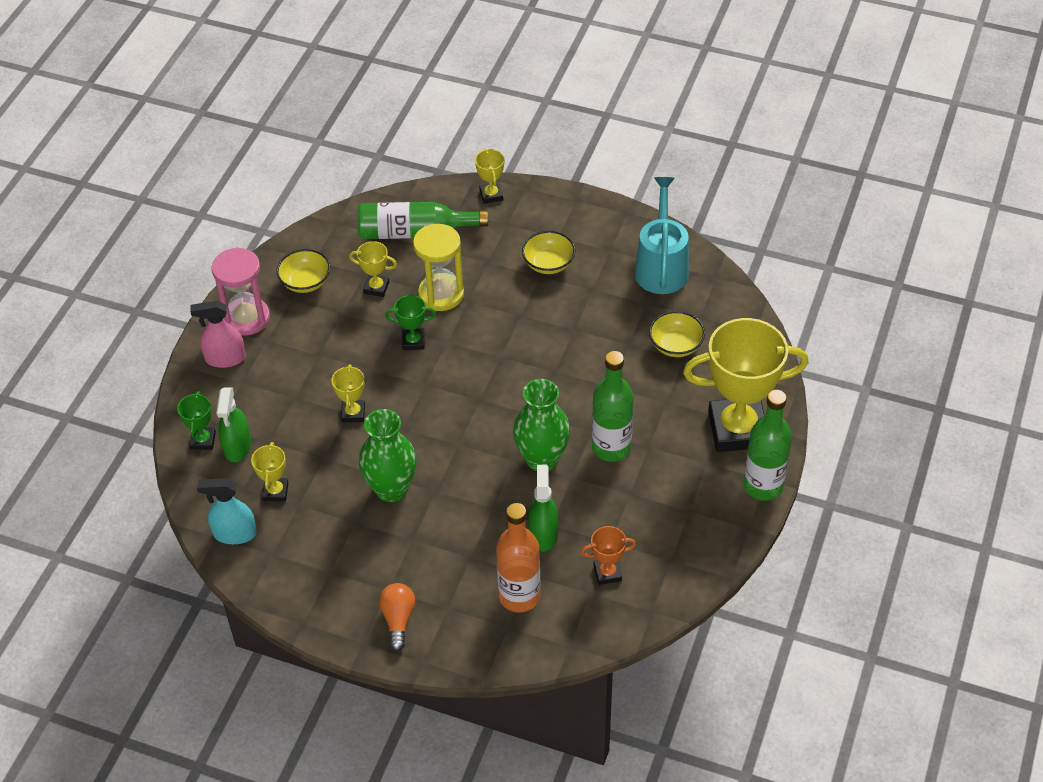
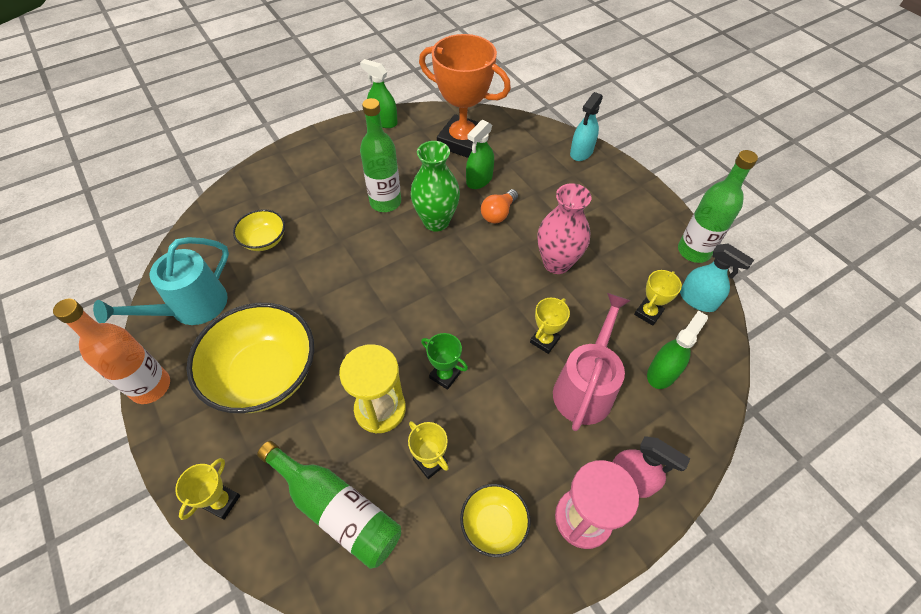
camera: 145 degrees left, 5 degrees up
(203, 440) = (692, 398): green trophy -> none
(295, 398) = (585, 387): none -> pink watering can
(391, 489) = (556, 263): green vase -> pink vase
(398, 619) = (609, 184): orange light bulb -> orange light bulb (498, 213)
(460, 648) = (581, 152): none -> turquoise spray bottle
(519, 596) = (524, 157): orange bottle -> orange bottle (151, 387)
(548, 263) = (264, 375): yellow bowl -> yellow bowl, size x2.00
(607, 573) = (462, 141): orange trophy -> orange trophy, size x2.30
(723, 542) = (383, 121): none -> green spray bottle
(737, 429) = (300, 167): yellow trophy -> none
(763, 486) = (327, 133): green bottle -> green bottle (694, 251)

